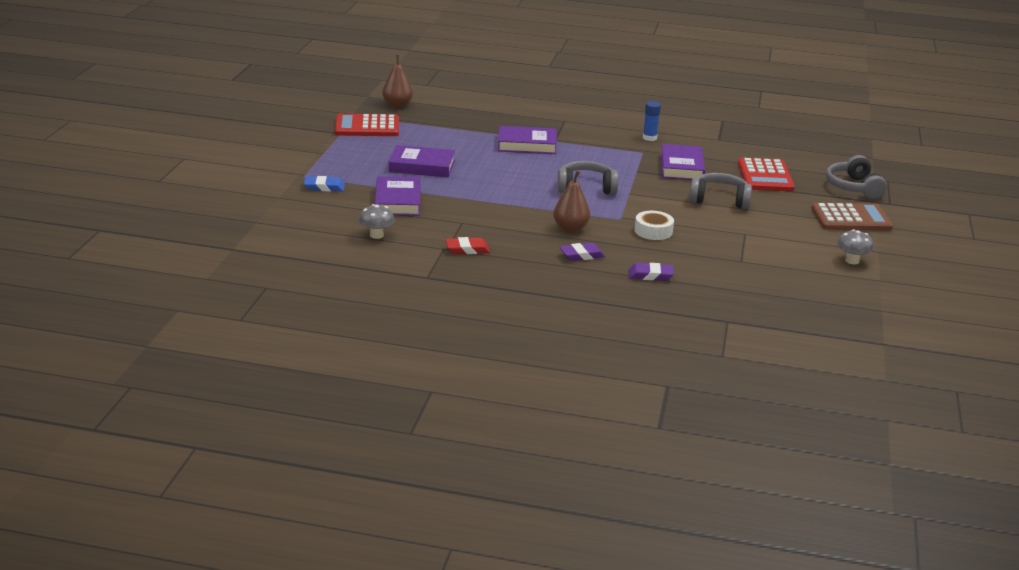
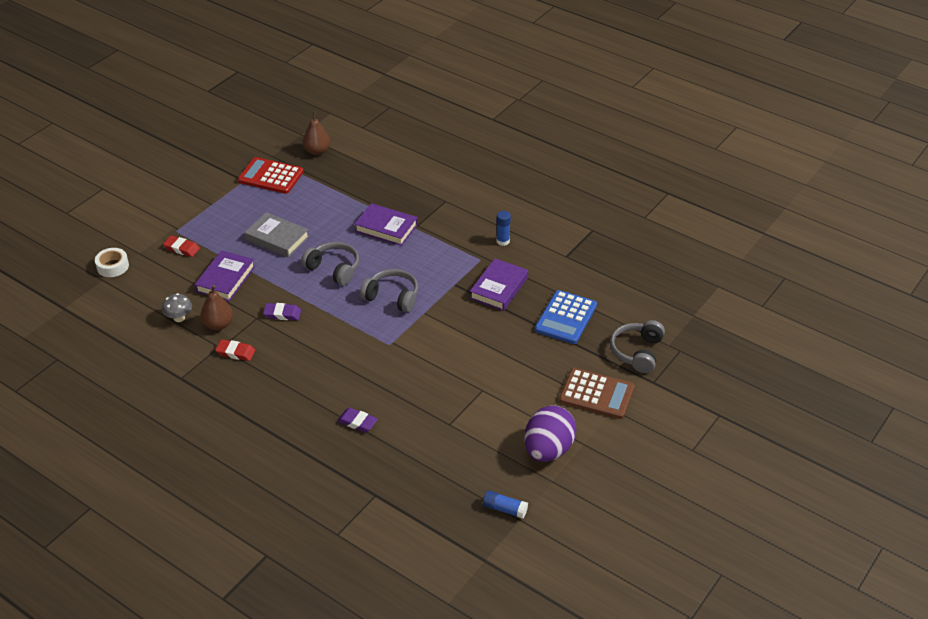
camera: 25 degrees right, 15 degrees up
(324, 187) = (182, 248): blue eraser -> red eraser
(422, 166) = (277, 238): purple book -> grey book
(570, 228) = (338, 346): brown pear -> brown pear (218, 325)
(581, 255) = (320, 383): purple eraser -> purple eraser (282, 314)
(653, 231) = (404, 367): white tape -> white tape (112, 266)
(719, 200) = (496, 340): grey headphones -> grey headphones (334, 269)
(765, 176) = (565, 318): red calculator -> blue calculator
(852, 261) = (548, 450): grey mushroom -> purple egg
(860, 306) = (504, 509): none -> blue glue stick

